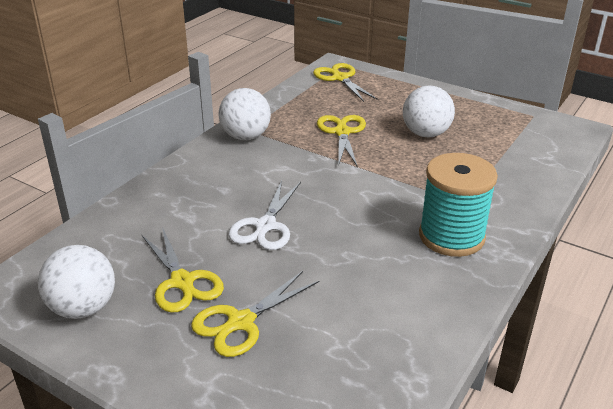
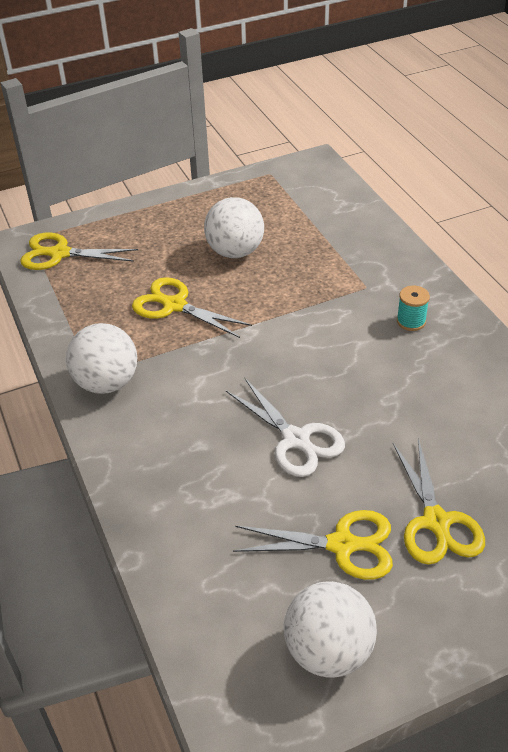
camera: 55 degrees left, 10 degrees up
(451, 236) = (411, 321): turquoise spool -> turquoise spool, size x0.43

